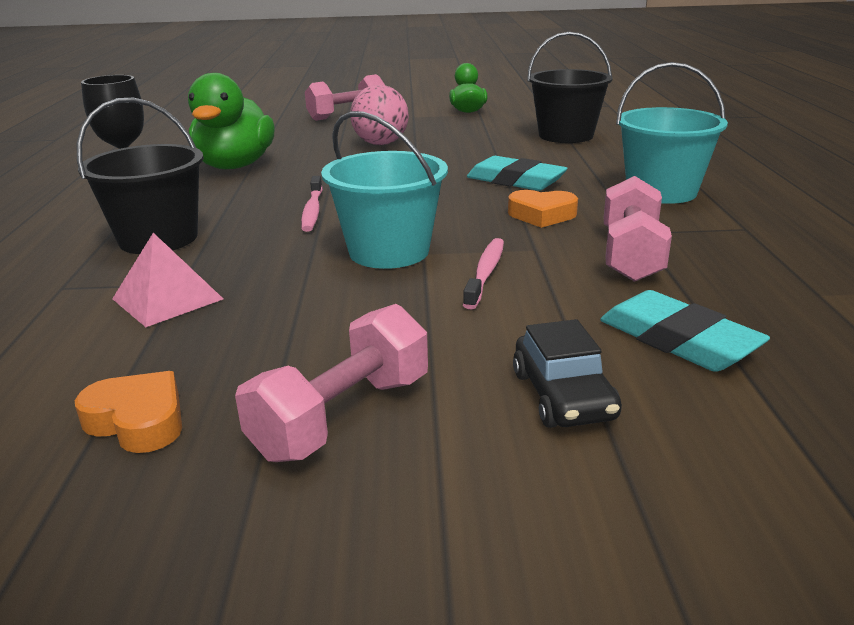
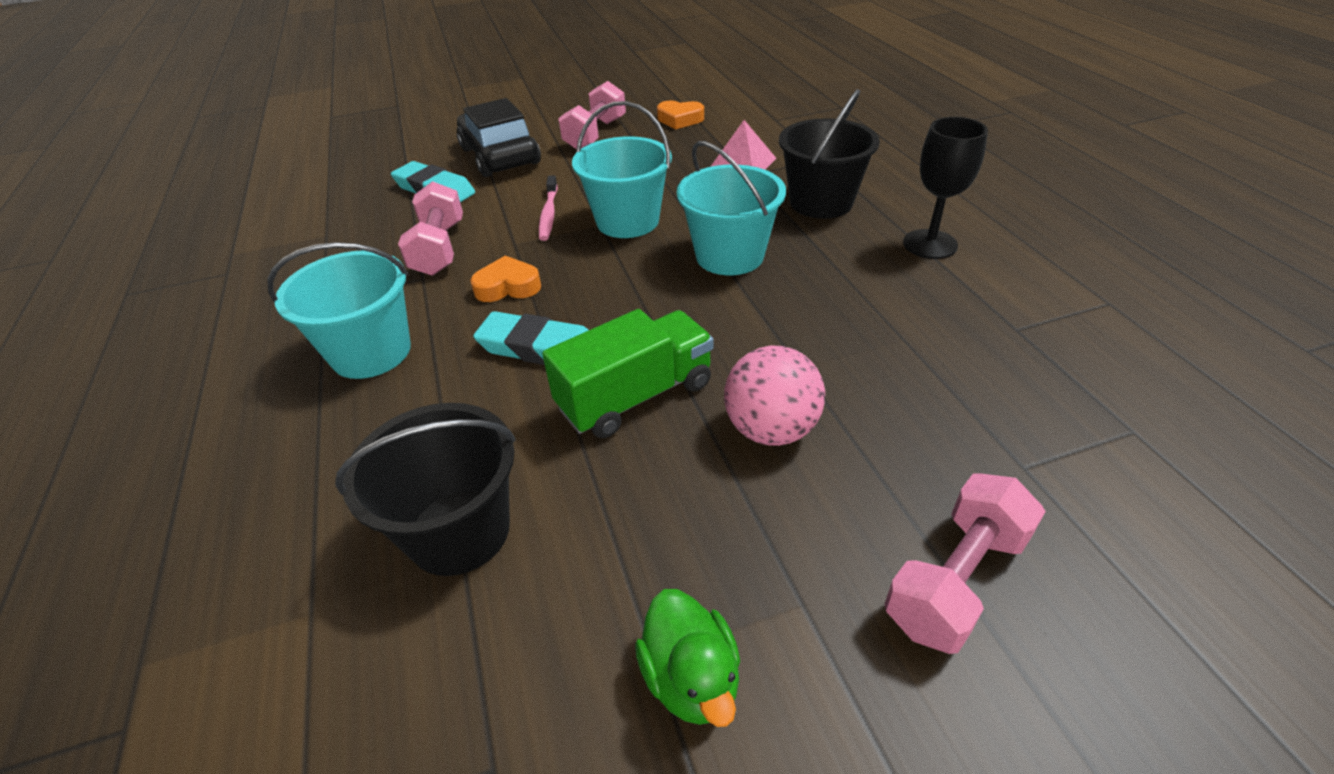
camera: 165 degrees right, 15 degrees up
(235, 166) = (910, 321): green duck -> none
(312, 210) = (729, 256): pink toothbrush -> turquoise bucket
(452, 158) = (635, 396): none -> green truck
(563, 396) = (500, 156): black car -> black car, size x1.73

